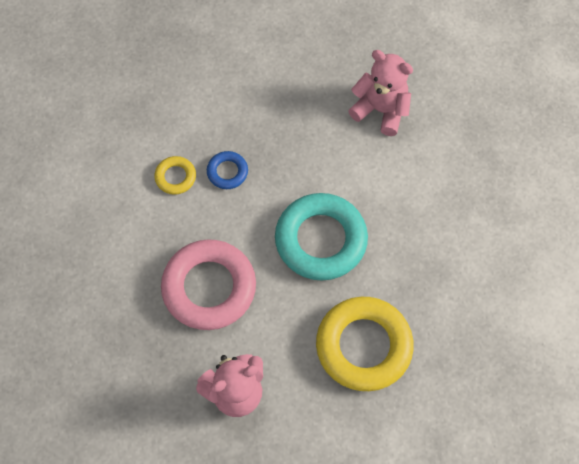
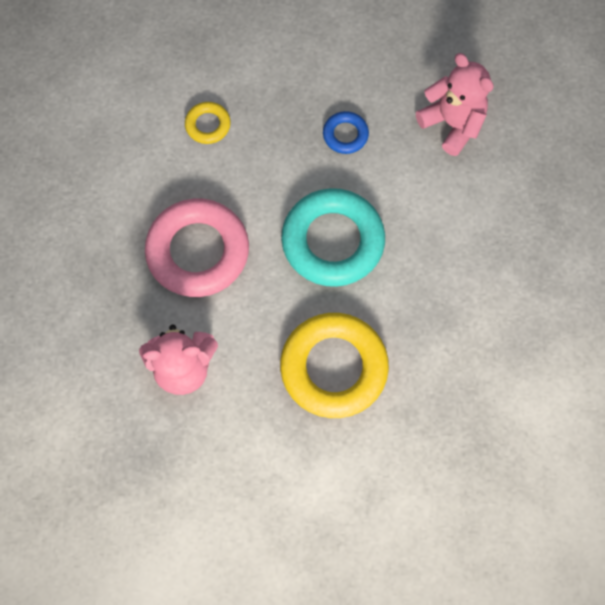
camera: 20 degrees right, 5 degrees up
(227, 172) = (263, 137): blue ring -> blue ring (345, 135)

